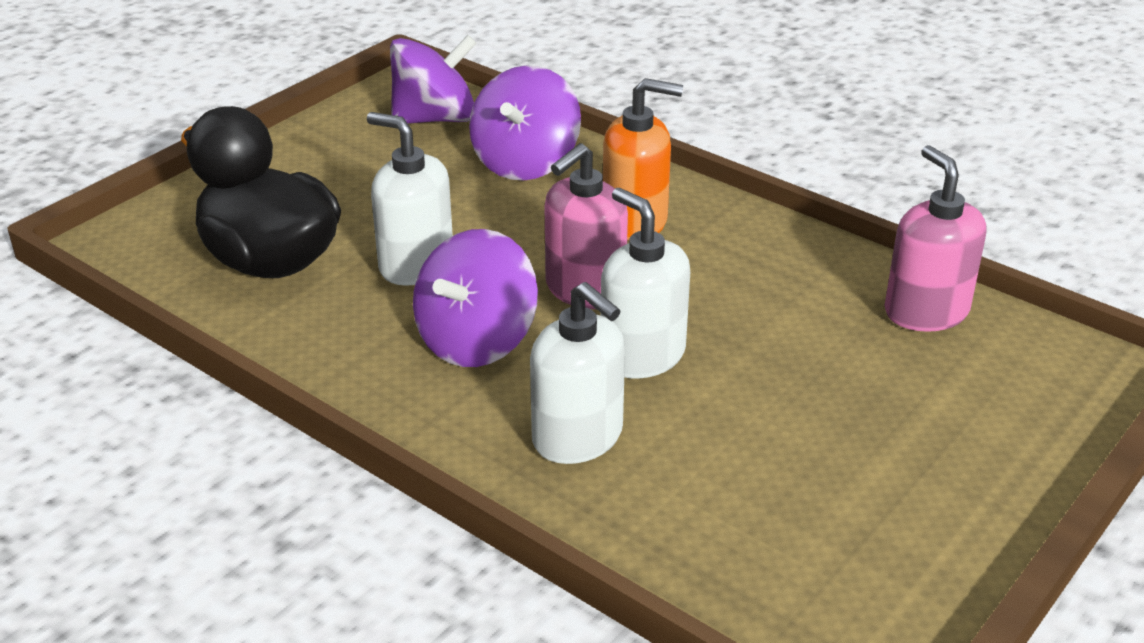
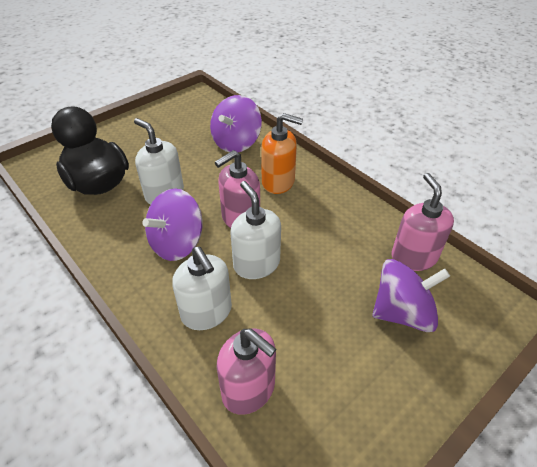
camera: 10 degrees right, 10 degrees up
(435, 119) = (203, 114): purple spinning top -> purple spinning top (402, 312)
(696, 532) = (249, 389): none -> pink soap dispenser

